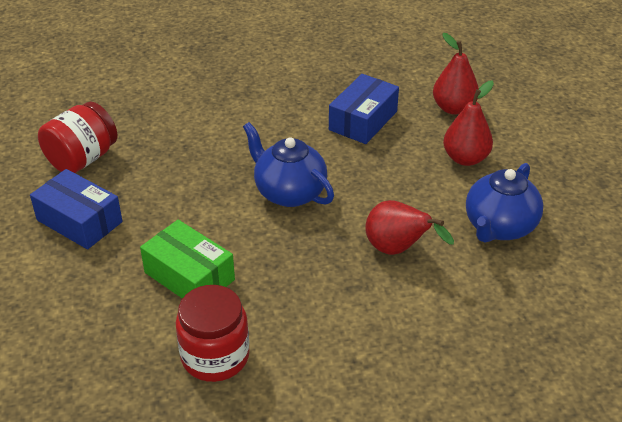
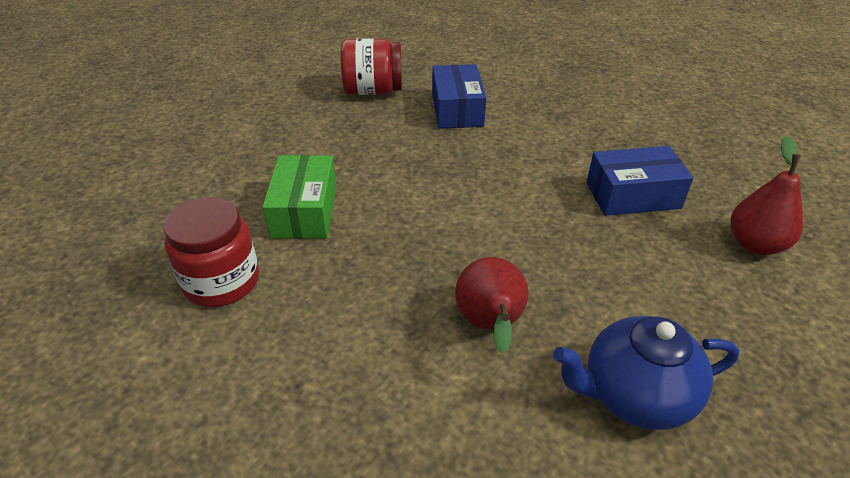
camera: 50 degrees right, 0 degrees up
(79, 221) = (307, 126): blue box -> blue box (457, 110)
(289, 192) = (473, 207): blue teapot -> none
(465, 158) = (697, 299): red pear -> none

